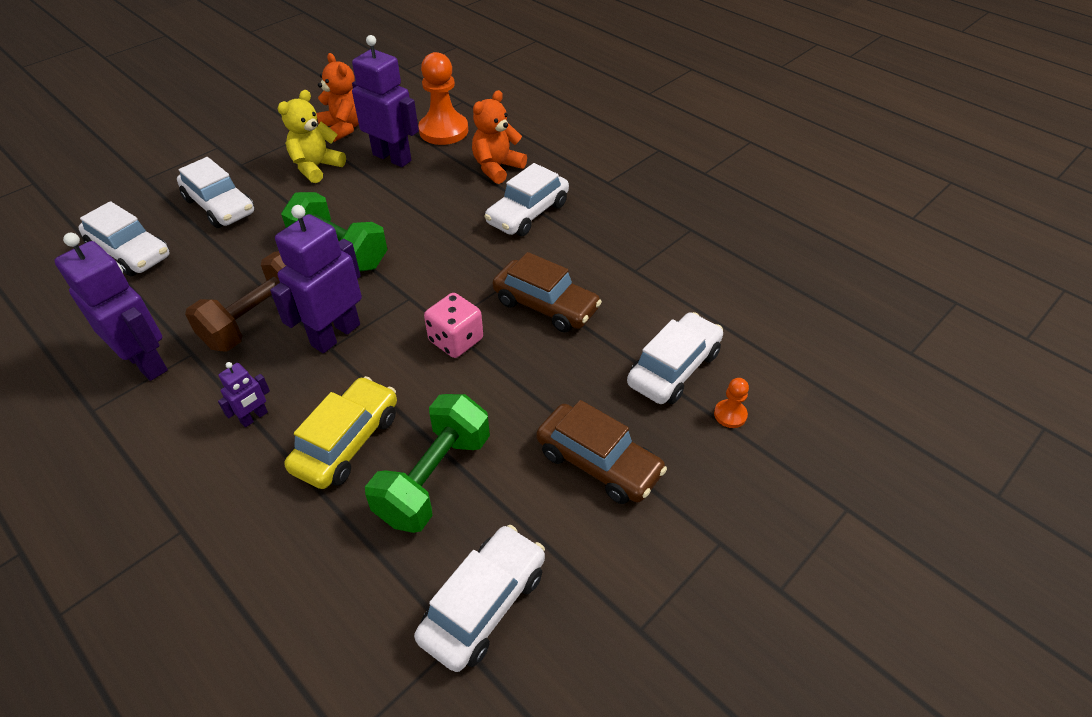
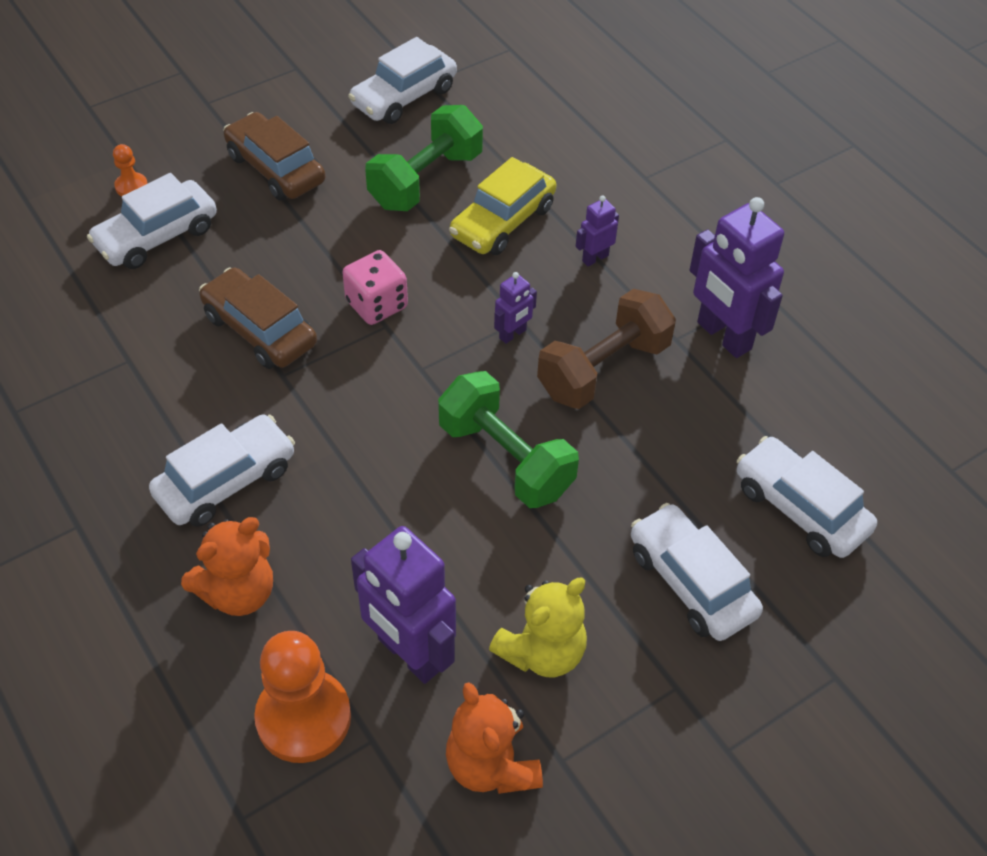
camera: 170 degrees left, 5 degrees up
(335, 335) = (513, 334): purple robot -> purple robot, size x0.48

